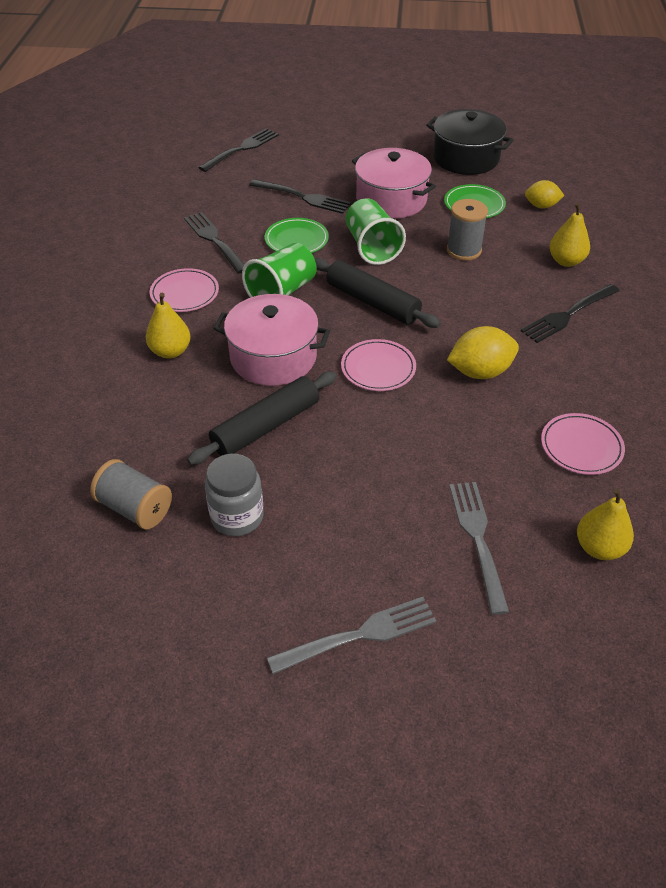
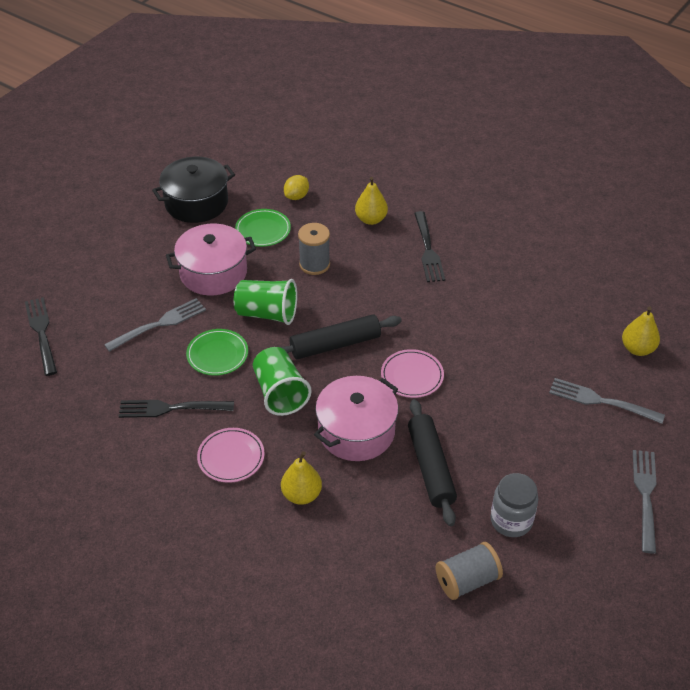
camera: 60 degrees left, 0 degrees up
(302, 197) = (158, 325): black fork -> grey fork
(480, 372) = (453, 324): yellow lemon -> none
(581, 447) = (554, 312): pink plate -> none

